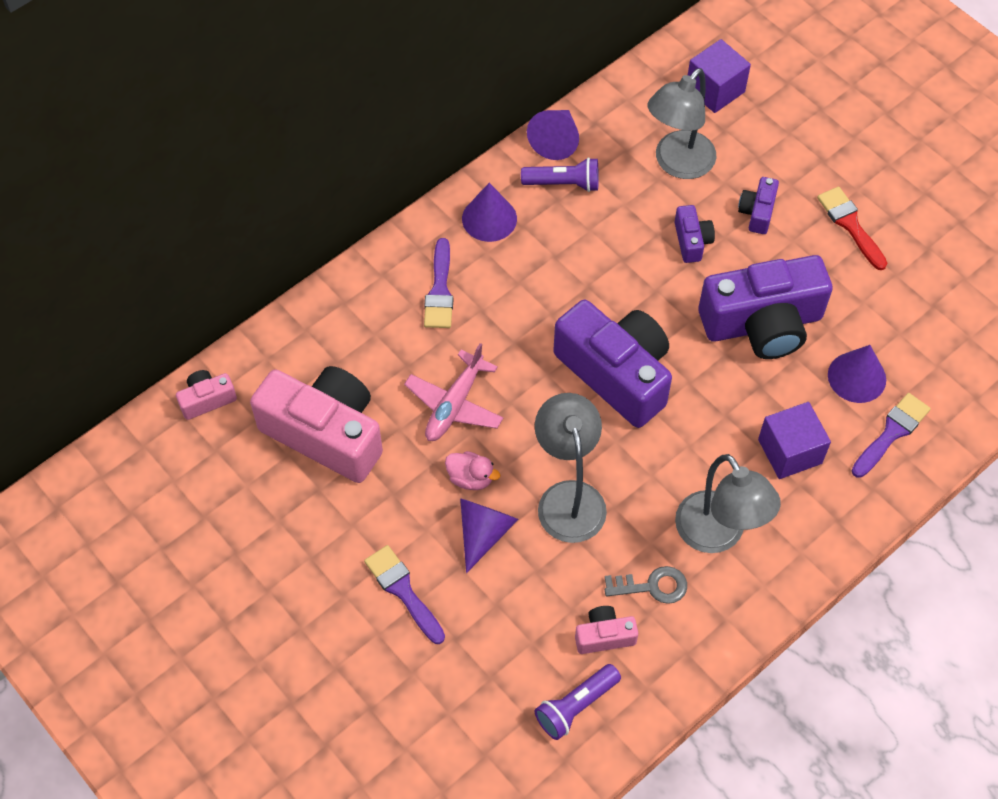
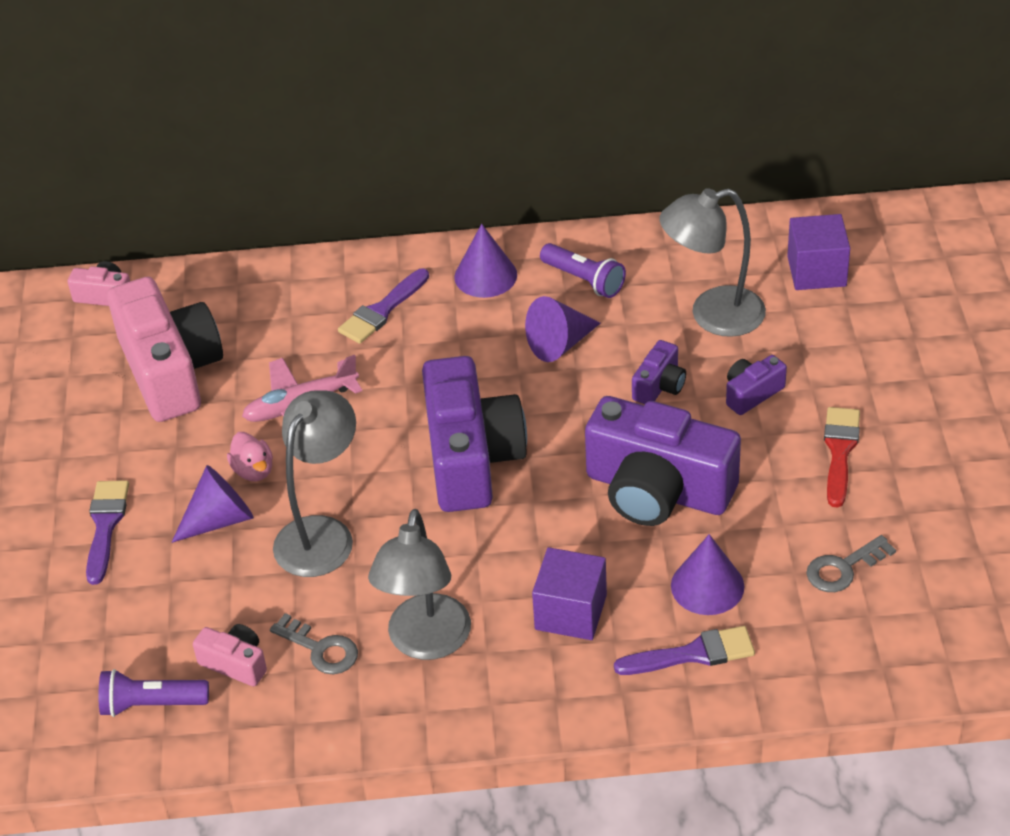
camera: 40 degrees right, 15 degrees down
(556, 140) = (613, 242): purple cone -> purple cone (560, 344)
(926, 312) = (843, 568): none -> grey key

